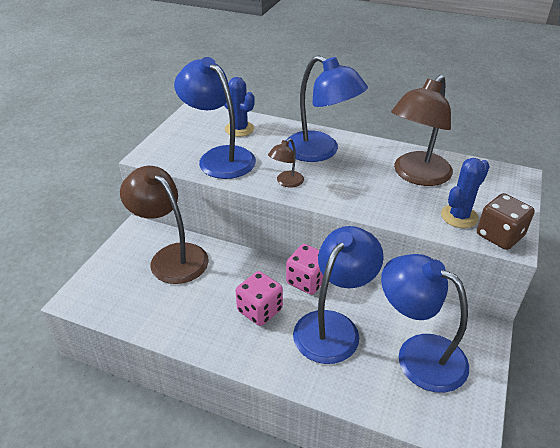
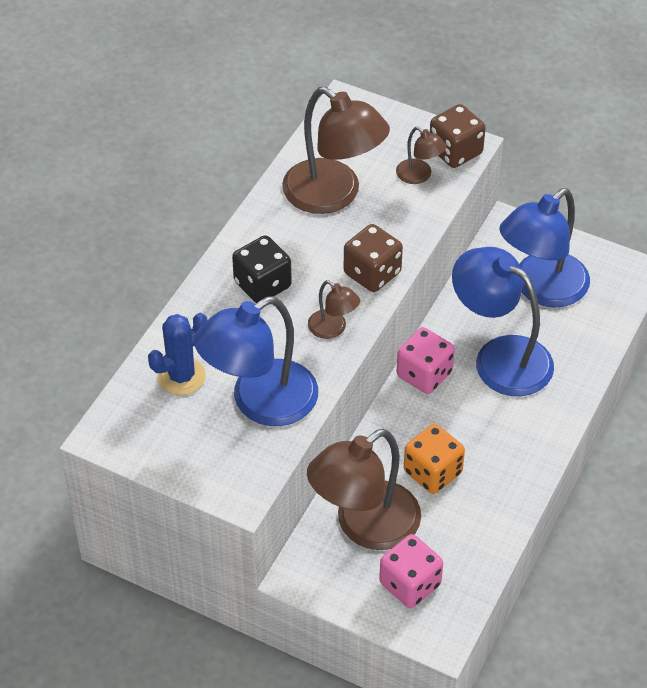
camera: 85 degrees left, 10 degrees up
(216, 289) = (432, 472): none -> orange dice
(260, 310) = (471, 427): pink dice -> pink dice (410, 584)
(320, 152) = (262, 285): blue lamp -> black dice
(344, 197) = (372, 273): none -> brown dice
(459, 216) = (419, 176): blue cactus -> brown lamp

